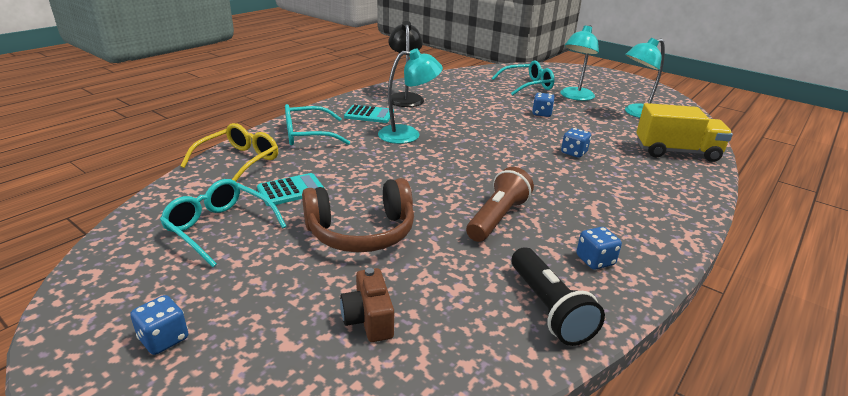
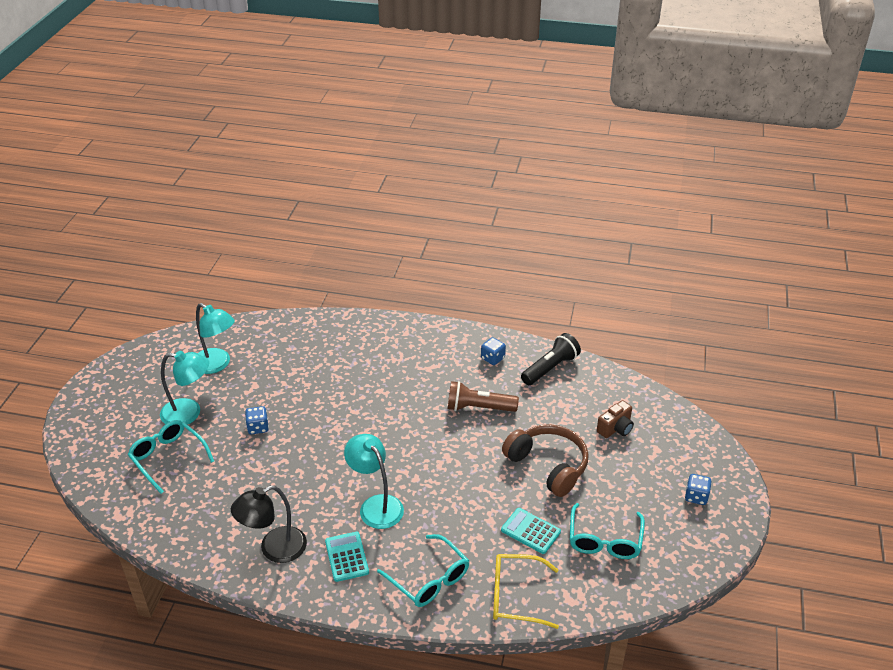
camera: 115 degrees left, 10 degrees up
(573, 153) = (342, 391): blue dice -> none
(676, 152) = (300, 336): yellow truck -> none

